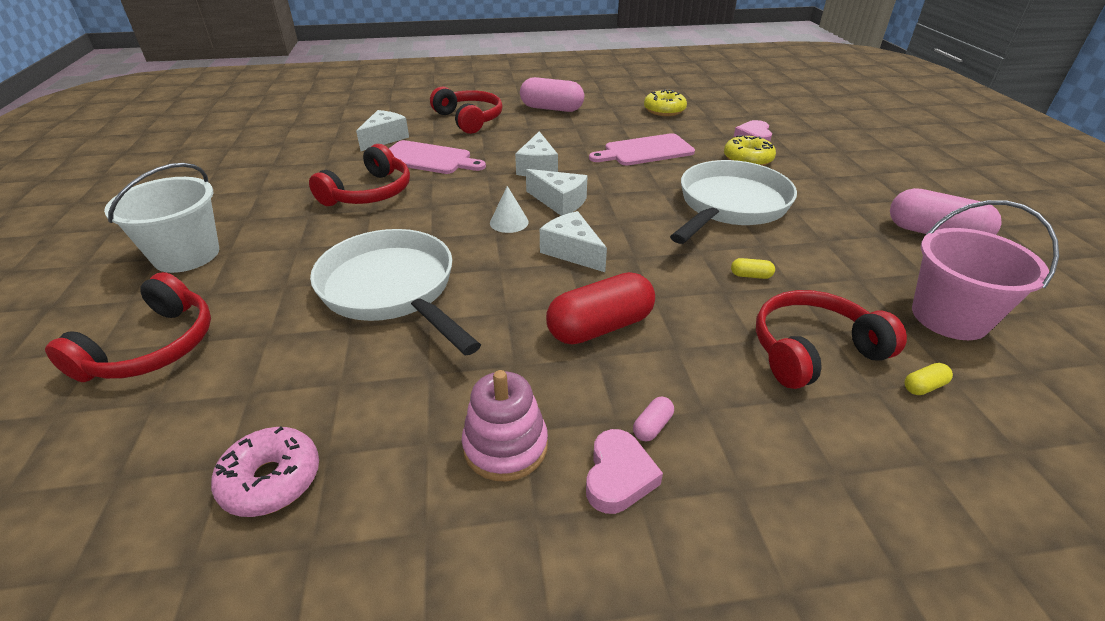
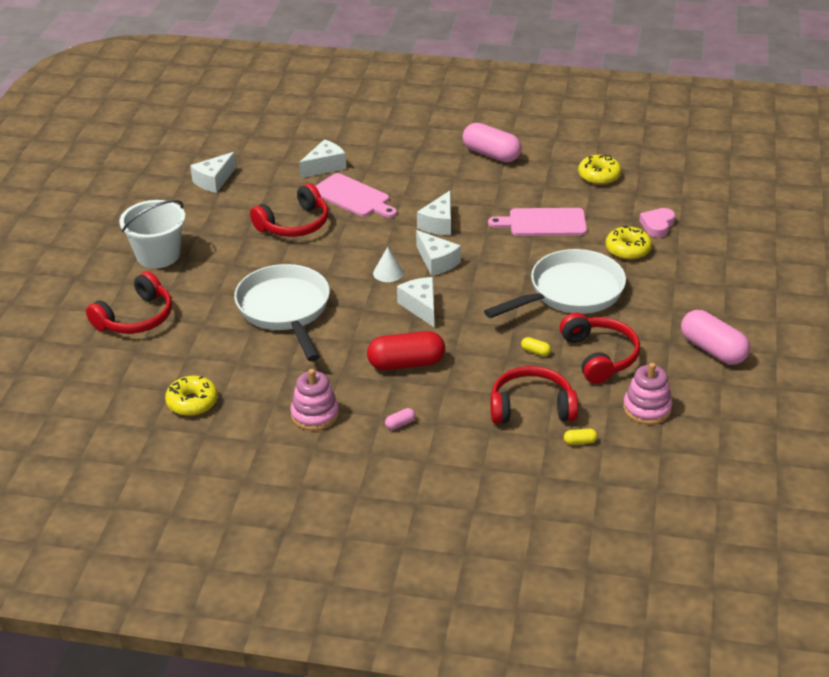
camera: 20 degrees right, 0 degrees up
(256, 167) = (214, 181): none -> white cheese
(271, 480) = (192, 402): pink donut -> yellow donut
(469, 119) = (407, 155): red headphones -> red headphones (599, 356)
(618, 476) = (366, 441): pink heart -> none
(949, 317) = (647, 408): pink bucket -> pink stacking toy

